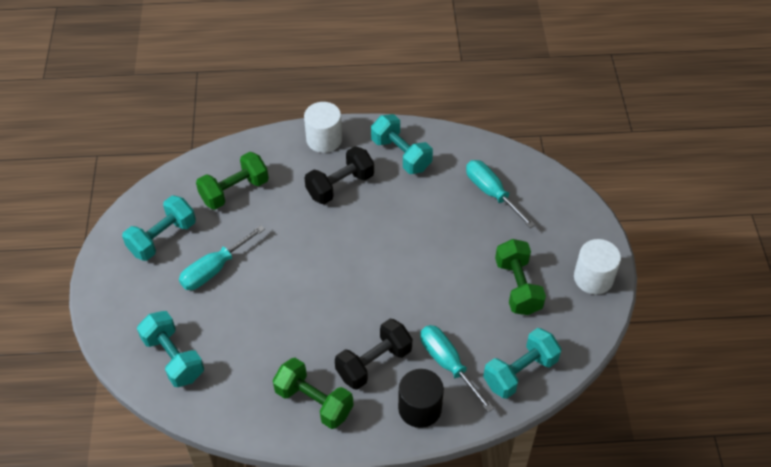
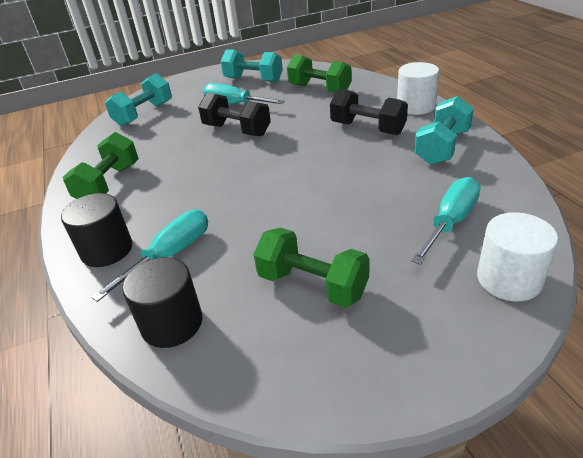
camera: 75 degrees right, 15 degrees down
(373, 363) = (160, 204): black dumbbell -> black dumbbell (237, 130)
(517, 287) = (312, 285): green dumbbell -> green dumbbell turned 60 degrees clockwise
(520, 372) = (172, 323): turquoise dumbbell -> black cylinder
(593, 278) = (379, 369): white cylinder -> white cylinder (509, 279)

